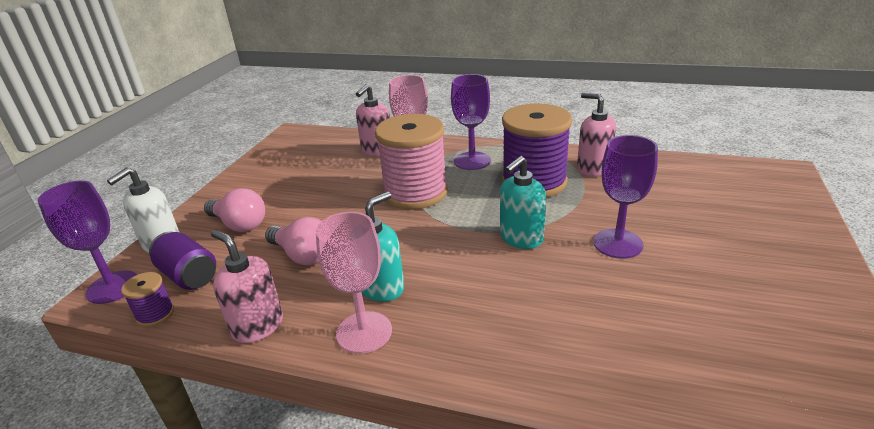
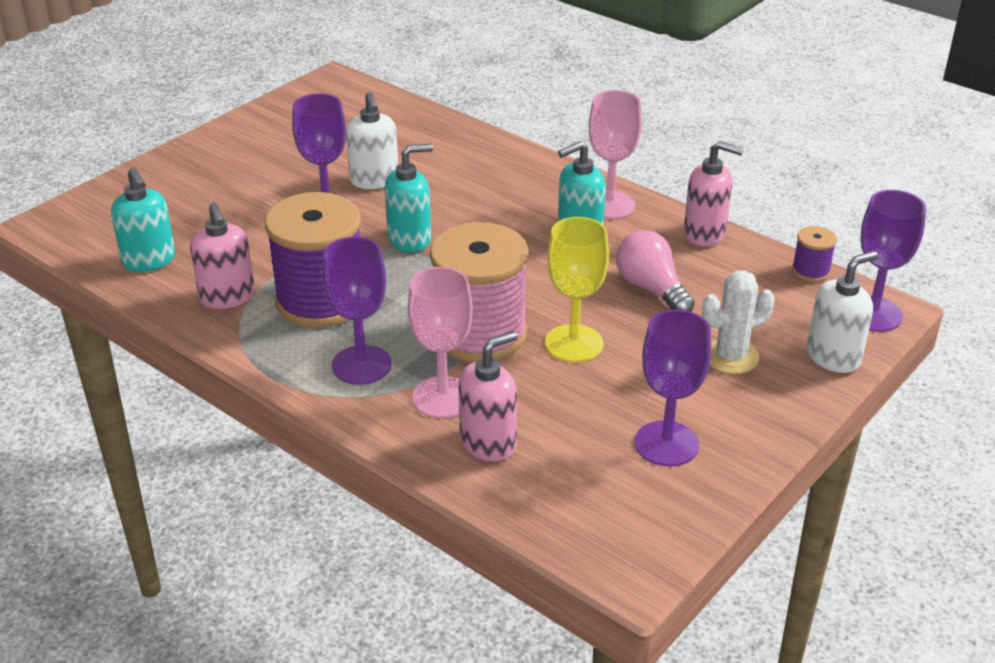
camera: 160 degrees left, 5 degrees up
(189, 276) = (785, 302): purple can -> none
(239, 224) = (730, 357): pink light bulb -> white cactus
(257, 326) = (705, 234): pink soap dispenser -> pink soap dispenser turned 45 degrees counterclockwise
(280, 173) = (666, 444): none -> purple goblet
(350, 204) = (574, 343): none -> yellow goblet
(615, 285) = (374, 180): none -> white soap dispenser
(675, 172) = (149, 261): none -> turquoise soap dispenser

